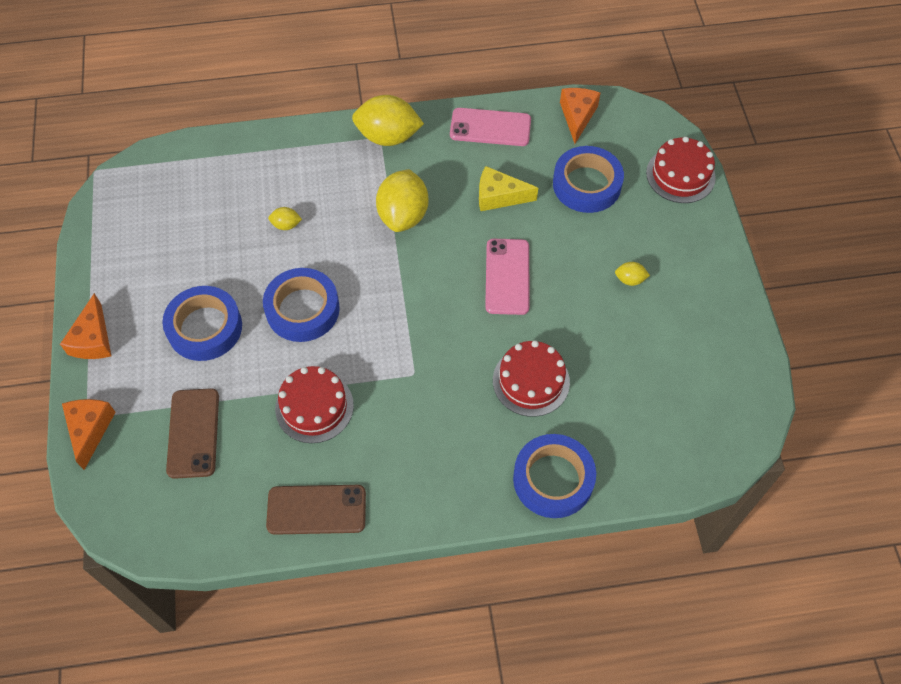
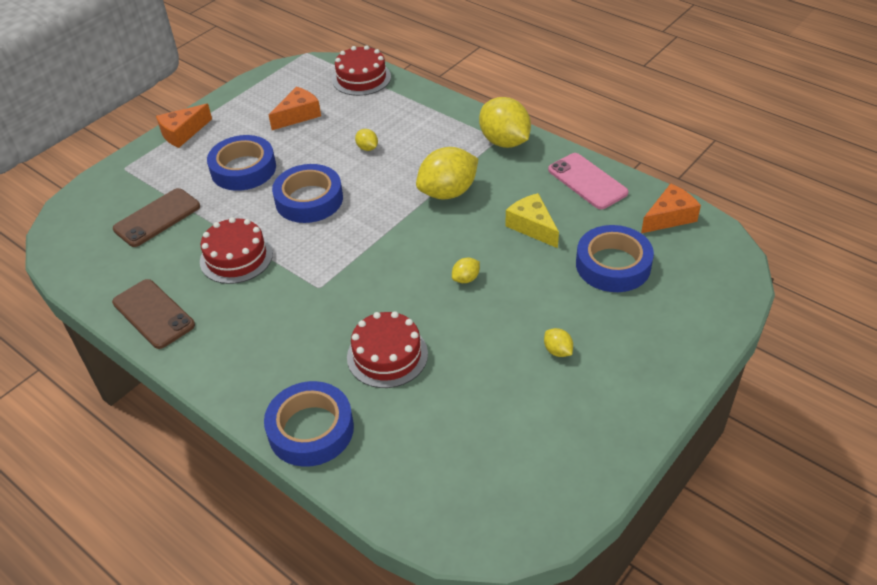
camera: 50 degrees right, 15 degrees down
(90, 430) = (115, 175): orange cheese -> orange cheese (298, 115)
(507, 276) = (466, 279): pink phone -> yellow lemon
(680, 175) = (706, 313): red cake -> red cake (361, 78)

